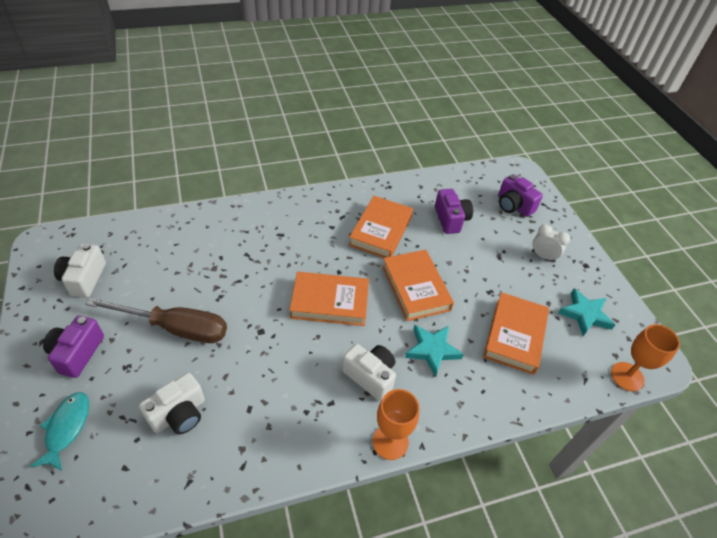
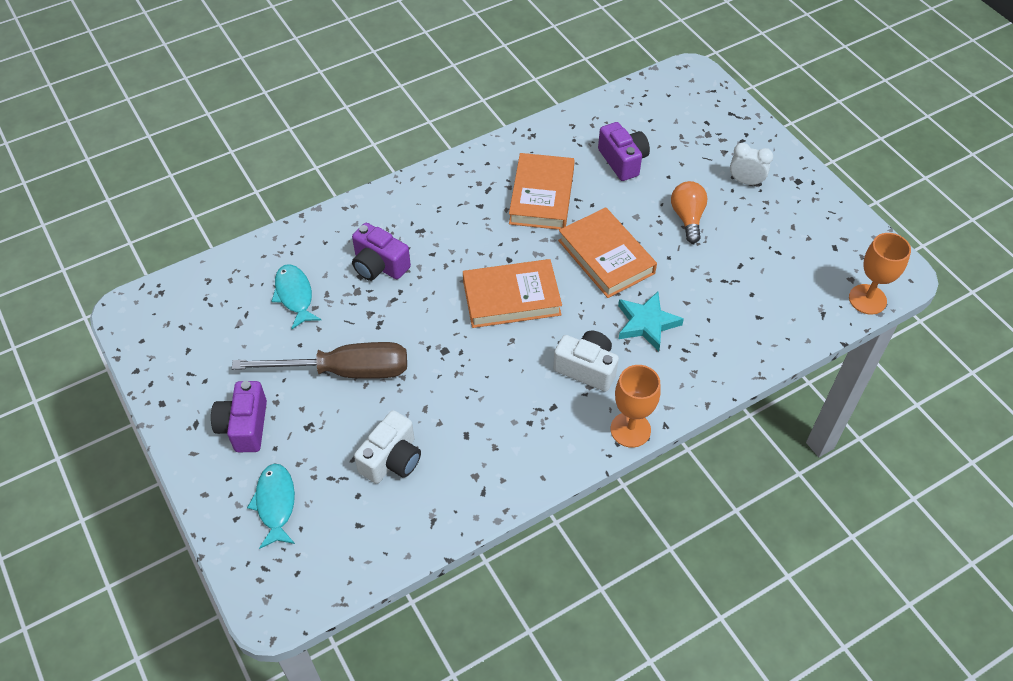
camera: 10 degrees left, 5 degrees up
(84, 279) = (206, 342): white camera -> none
(166, 260) = (294, 295): none -> turquoise fish
(489, 273) = (687, 218): none -> orange light bulb
(513, 205) = (695, 124): purple camera -> purple camera (379, 265)
(514, 335) = (734, 284): orange book -> none
(585, 314) = (808, 241): turquoise star -> none

